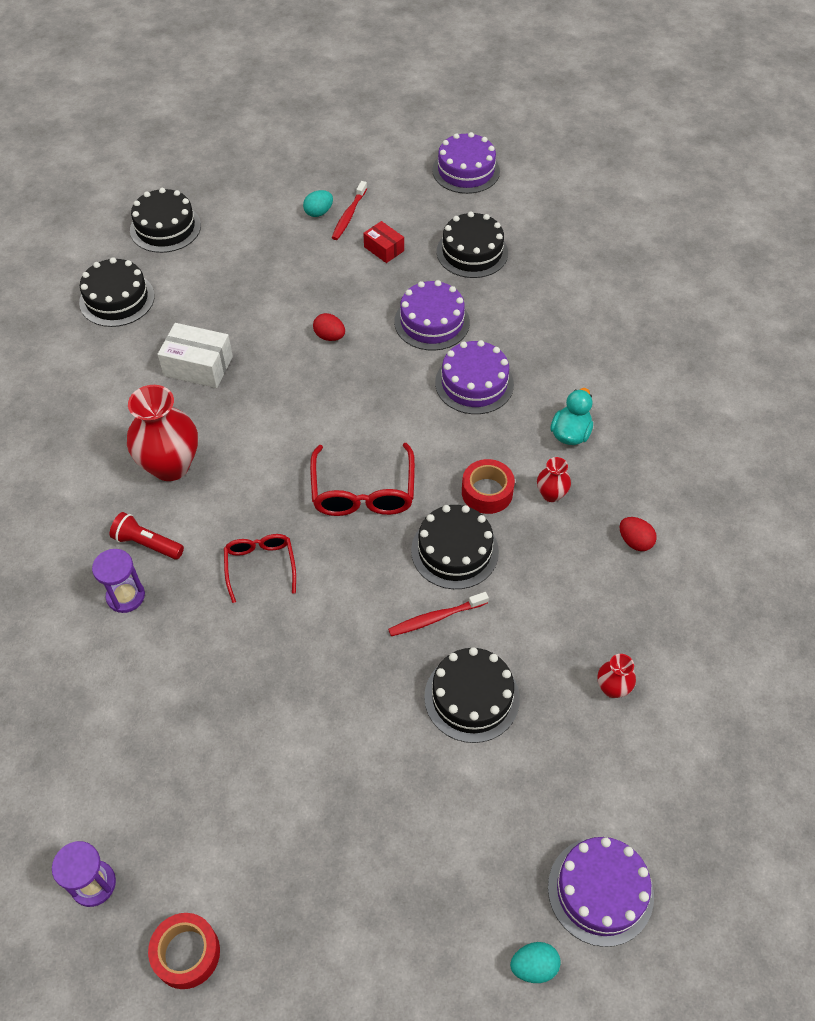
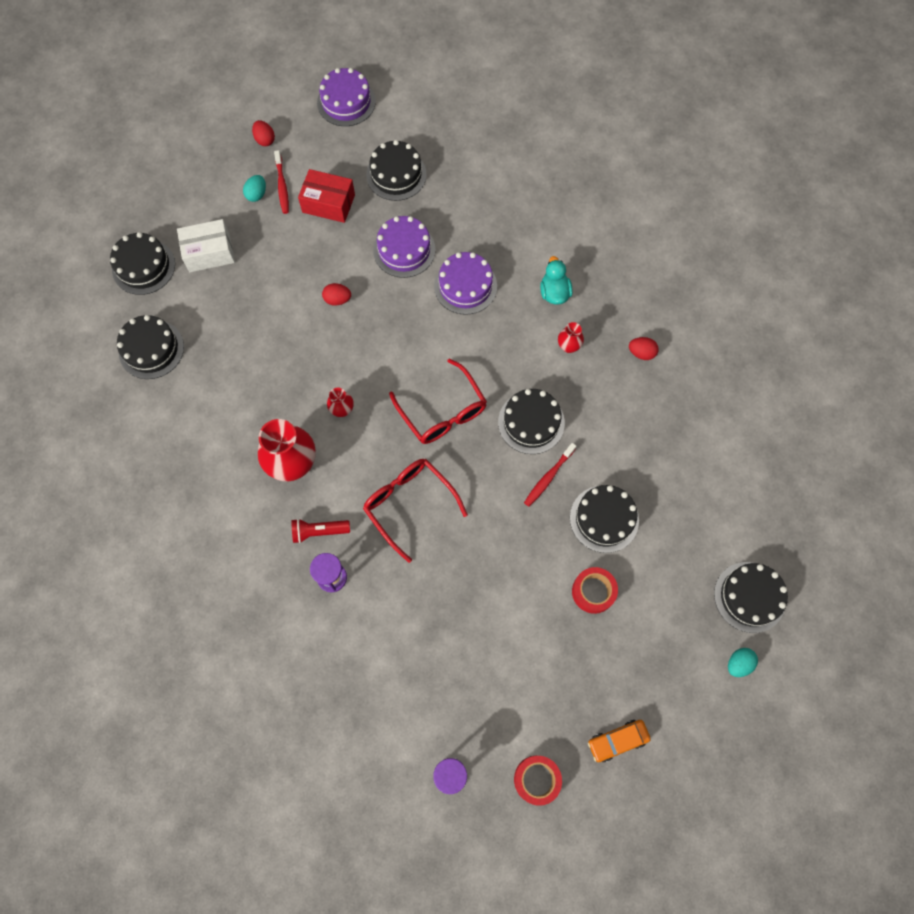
camera: 30 degrees left, 15 degrees up
(198, 366) = (256, 374): white box -> white box (209, 253)
(260, 566) = (409, 504): red glasses -> red glasses, size x1.56
(315, 967) = (617, 740): none -> orange car
(361, 171) = (265, 140): none -> red egg
(384, 249) = (328, 203): red box -> red box, size x1.61
(487, 492) = (525, 367): red tape -> red tape (593, 592)
(600, 891) = (749, 597): purple cake -> black cake
(612, 688) = (685, 464): red vase -> red vase (342, 410)

